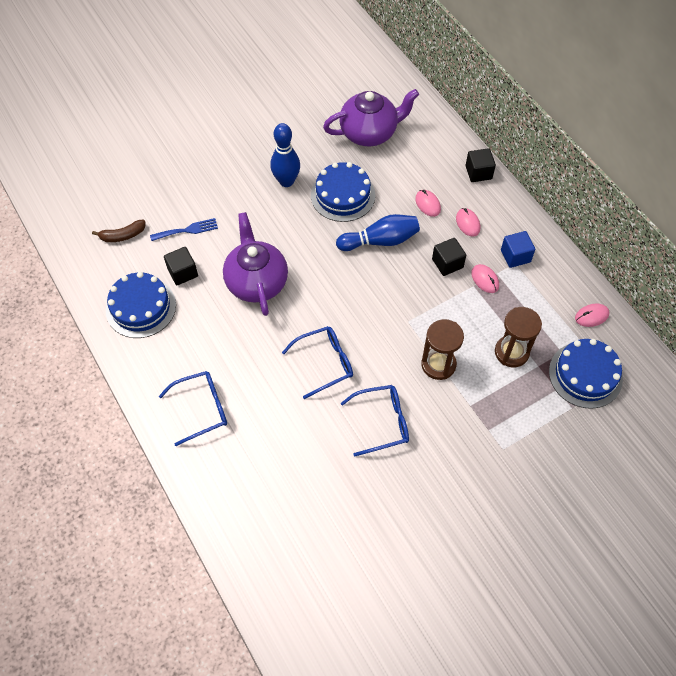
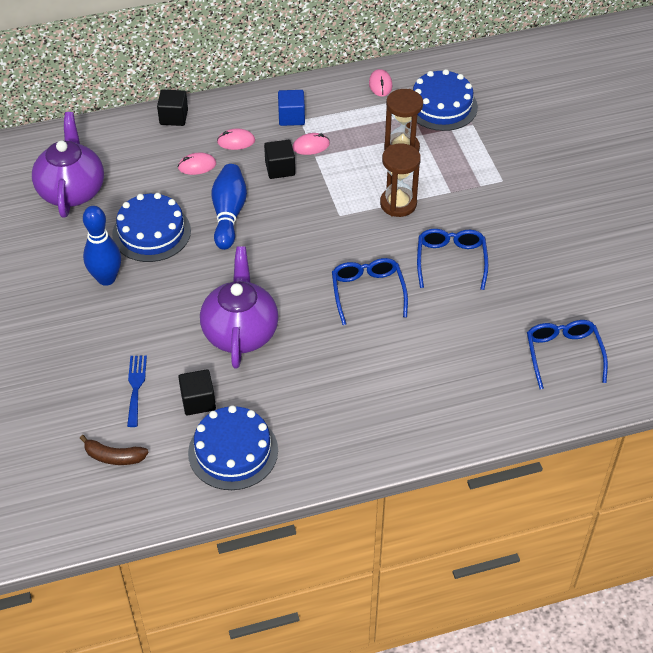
camera: 75 degrees left, 10 degrees down
(123, 235) = (114, 457): brown banana -> brown banana turned 105 degrees clockwise
(201, 409) = (392, 411): blue glasses -> blue glasses (563, 354)
(256, 282) = (240, 332): purple teapot -> purple teapot turned 90 degrees clockwise

